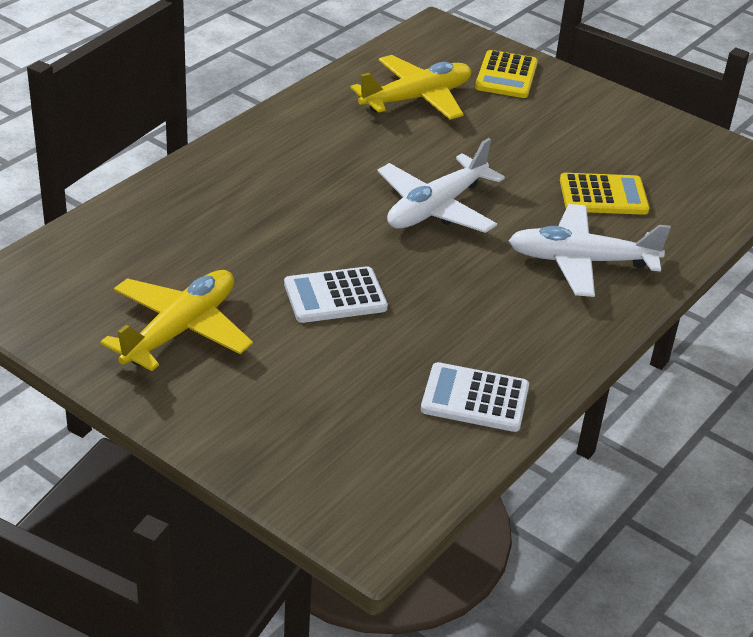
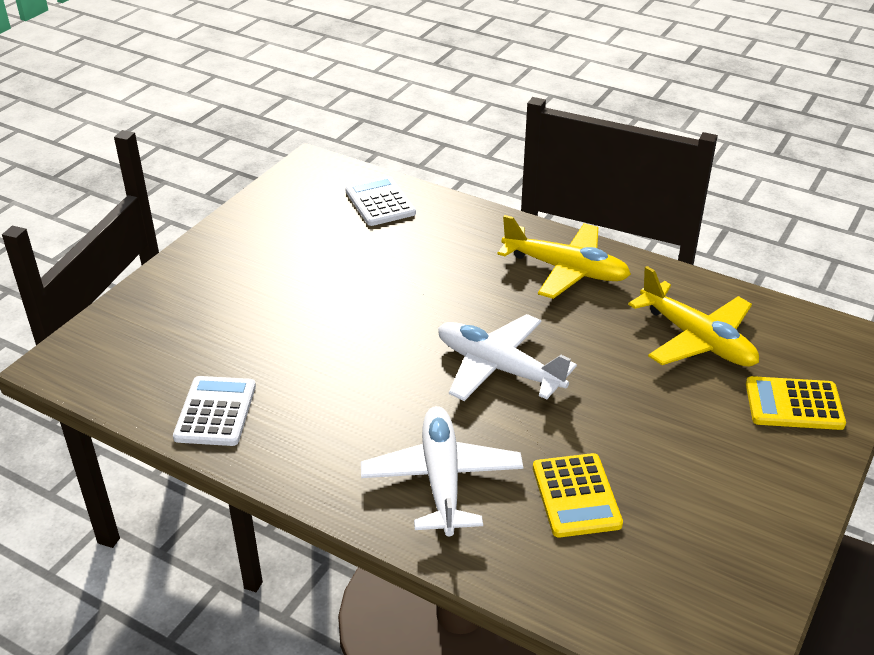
camera: 85 degrees right, 0 degrees up
(180, 330) = (283, 248): yellow plane -> yellow plane (566, 270)
(335, 296) = (342, 319): white calculator -> white calculator (380, 202)

